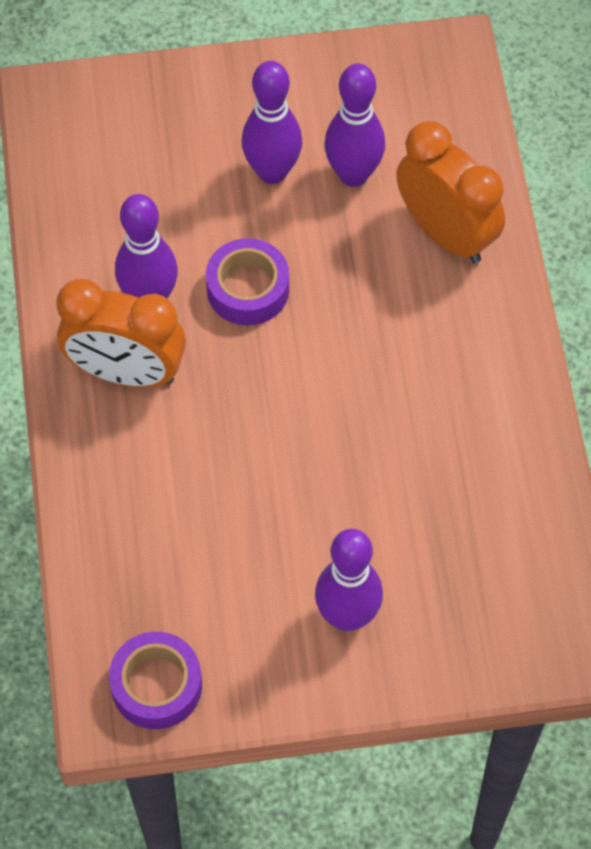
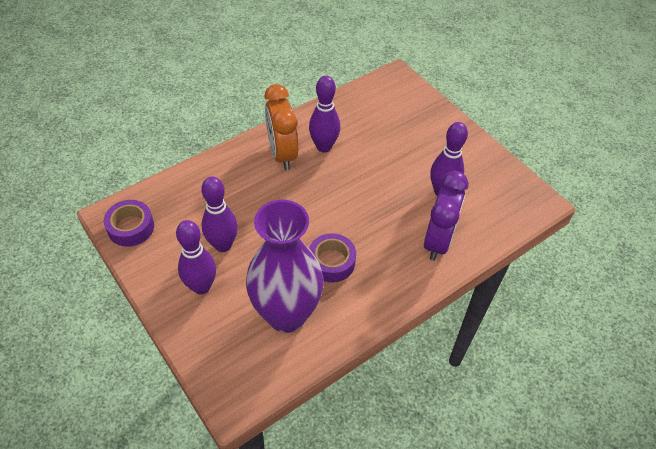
camera: 60 degrees right, 10 degrees down
(248, 289) = (352, 178): purple tape -> purple tape (331, 262)
(272, 171) = (419, 162): purple bowling pin -> purple bowling pin (223, 245)
(446, 233) = (438, 241): orange clock -> purple clock
(467, 512) = (286, 315): none -> purple vase

